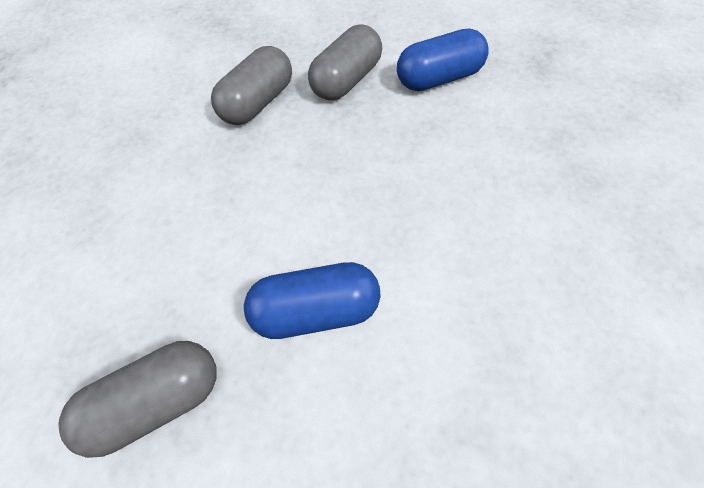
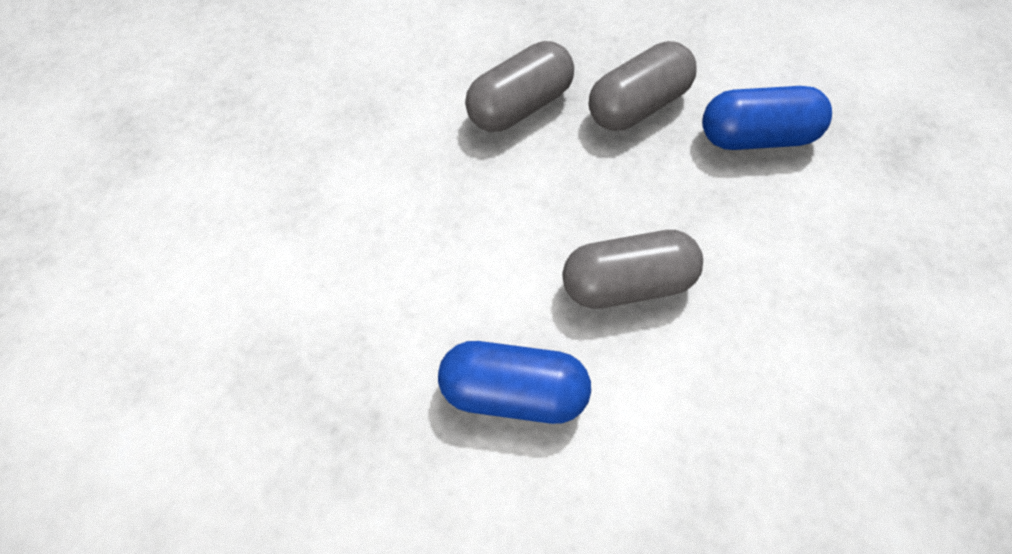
camera: 15 degrees right, 5 degrees up
(156, 403) = (324, 435): grey capsule -> grey capsule (627, 283)

